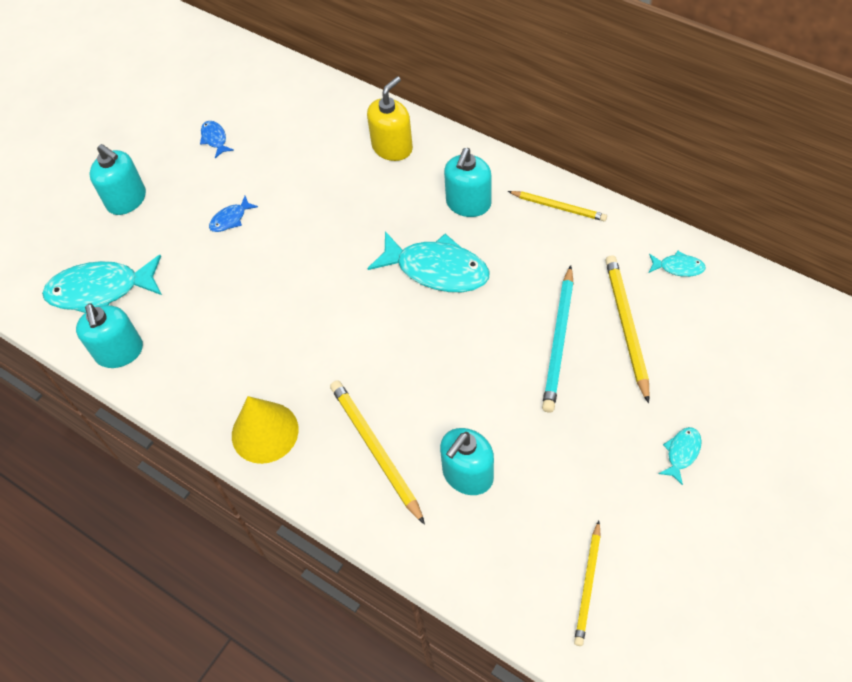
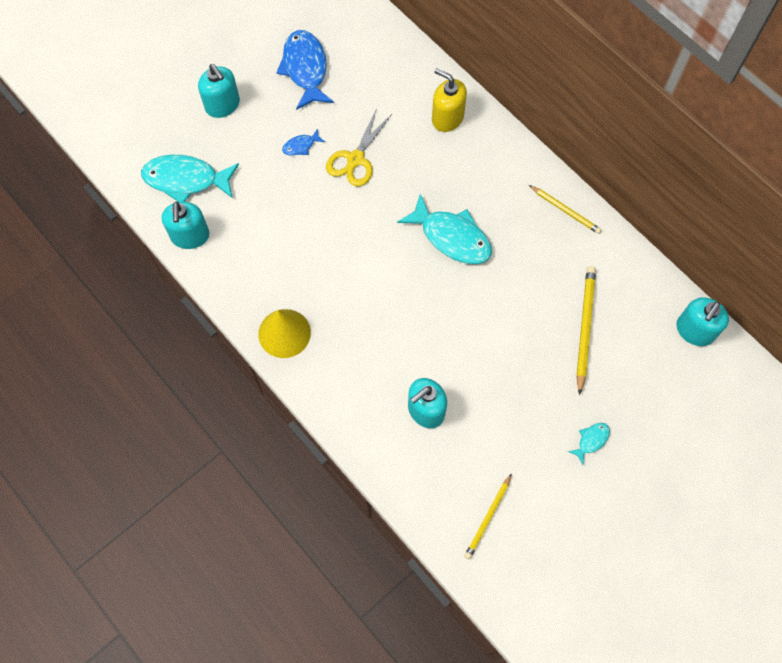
camera: 10 degrees right, 10 degrees up
(215, 139) = (305, 69): blue fish -> blue fish, size x2.19
(299, 217) = (355, 159): none -> yellow scissors
(375, 450) = (363, 371): yellow pencil -> none
(392, 147) = (447, 118): yellow soap dispenser -> yellow soap dispenser turned 105 degrees counterclockwise
(468, 203) = (494, 186): turquoise soap dispenser -> turquoise soap dispenser (694, 330)
(559, 341) = (528, 325): turquoise pencil -> none
(678, 267) = (643, 290): turquoise fish -> none

